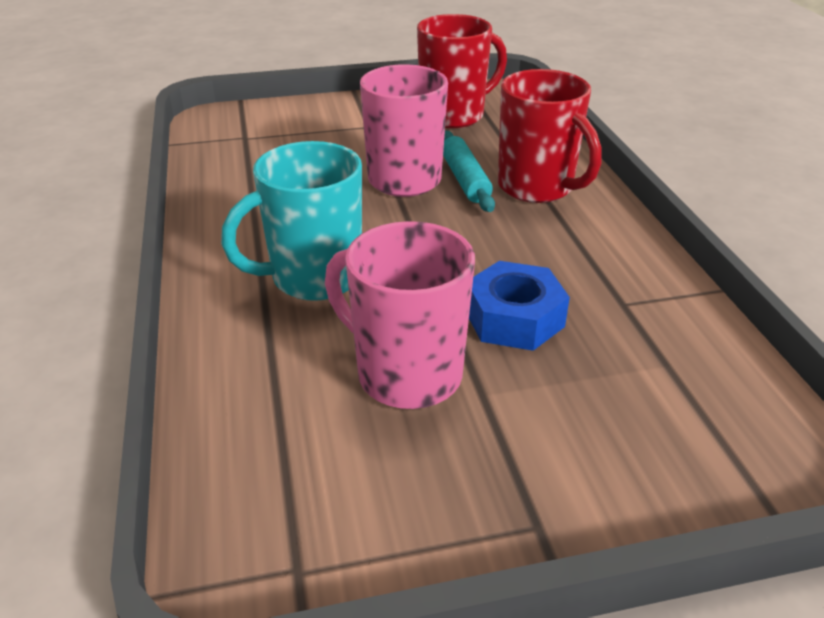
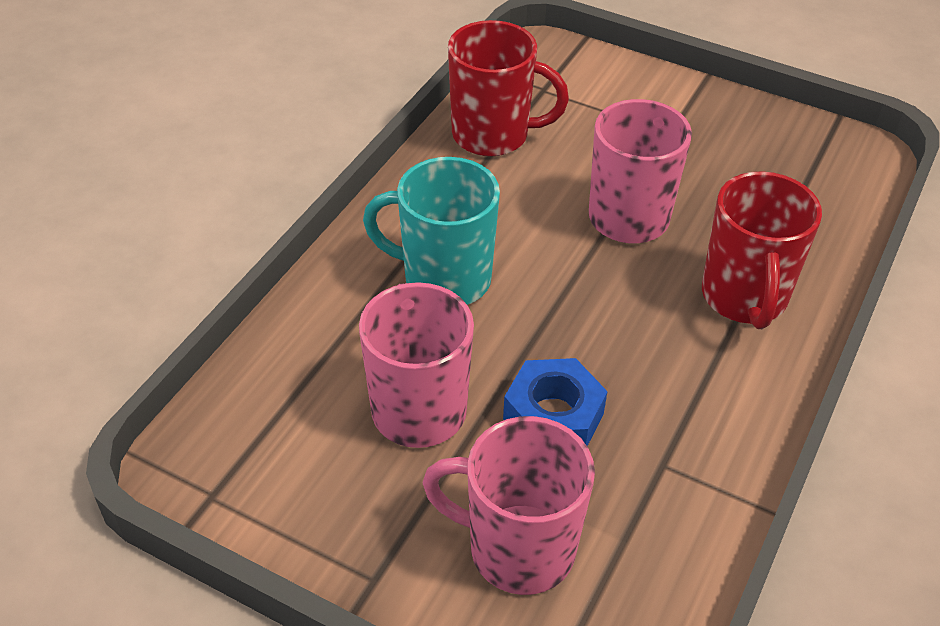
camera: 40 degrees right, 10 degrees up
(454, 116) = (772, 162): red mug -> red mug (493, 135)
(465, 180) = (686, 249): turquoise rolling pin -> none
(610, 420) = (518, 549): none -> pink mug

